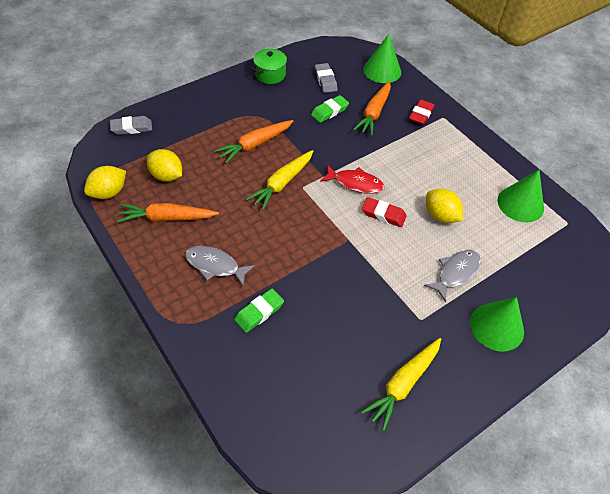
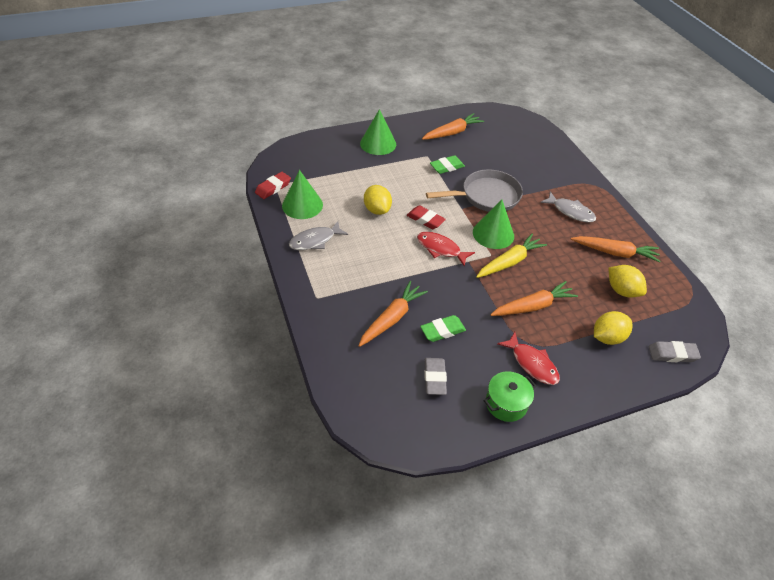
camera: 165 degrees left, 5 degrees down
(109, 192) = (674, 285): yellow lemon -> yellow lemon (607, 337)
(253, 101) = (532, 363): none -> red fish
(259, 312) = (538, 179): green eraser -> green eraser (447, 167)
(323, 265) = (486, 196): none -> grey pan
(382, 70) = (354, 379): green cone -> green cone (493, 234)
(403, 384) = (452, 132): yellow carrot -> orange carrot
(421, 115) = (340, 306): red eraser -> red eraser (273, 188)
(456, 273) = (388, 173): grey fish -> grey fish (315, 240)

